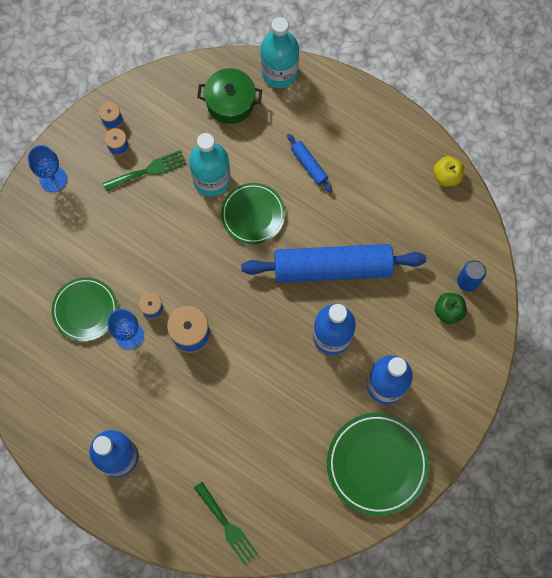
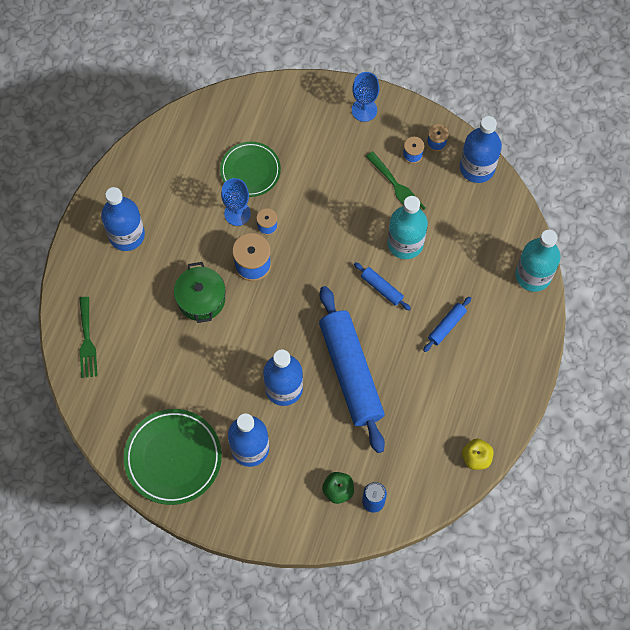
camera: 75 degrees right, 5 degrees down
(152, 90) = (477, 167): none -> blue bottle
(227, 526) = (87, 341): green fork -> green fork turned 45 degrees counterclockwise
(230, 102) = (487, 239): green pot -> green pot (201, 299)
(253, 214) = (382, 288): green plate -> blue rolling pin

